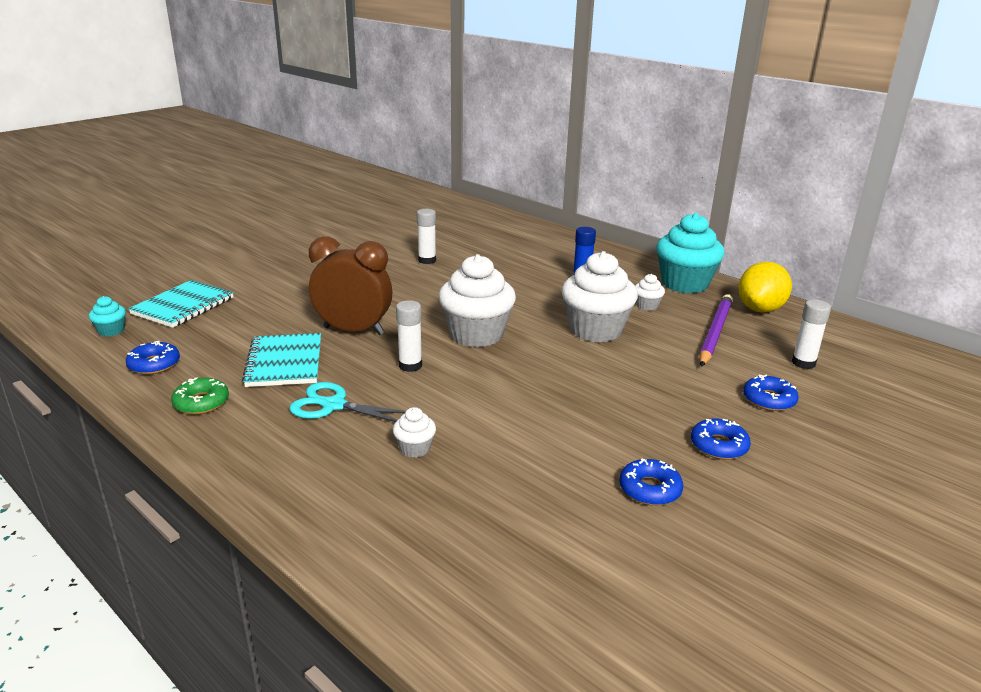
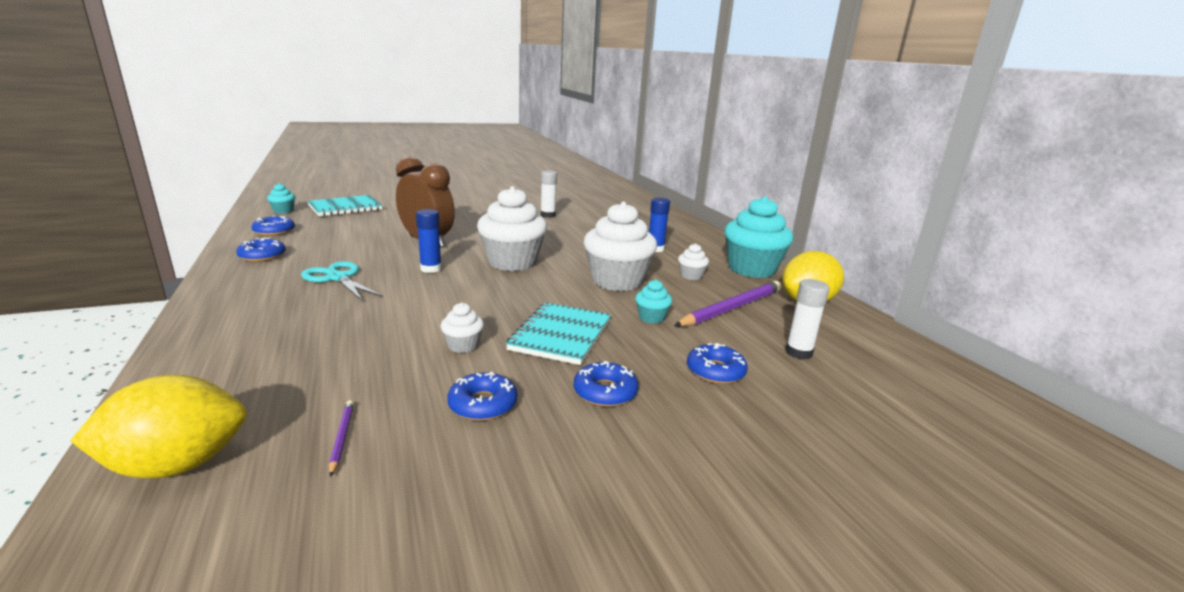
camera: 25 degrees right, 5 degrees down
(201, 402) = (262, 256): green donut -> blue donut
(284, 362) = (351, 248): turquoise notebook -> turquoise notebook (560, 335)
(410, 365) = (431, 269): white glue stick -> blue glue stick
(415, 448) = (344, 317): white cupcake -> white cupcake (463, 345)
(502, 630) = (177, 465): none -> yellow lemon
(589, 557) = (341, 438): none -> purple pencil
(668, 362) = (651, 318): none -> turquoise cupcake

